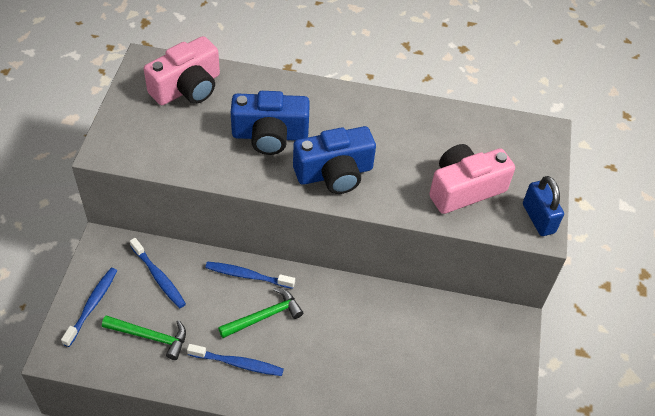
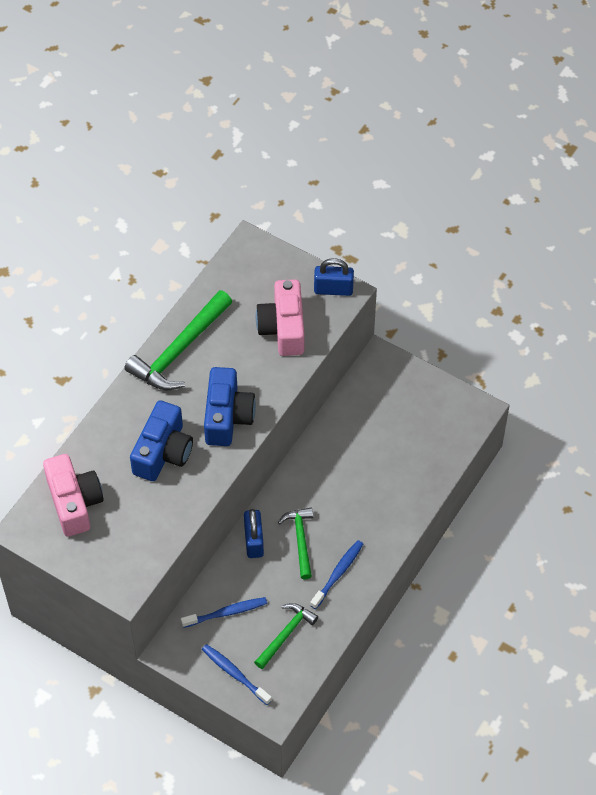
camera: 65 degrees left, 5 degrees up
(247, 276) = (254, 541): blue toothbrush -> blue padlock
(390, 114) = (179, 350): none -> green hammer

